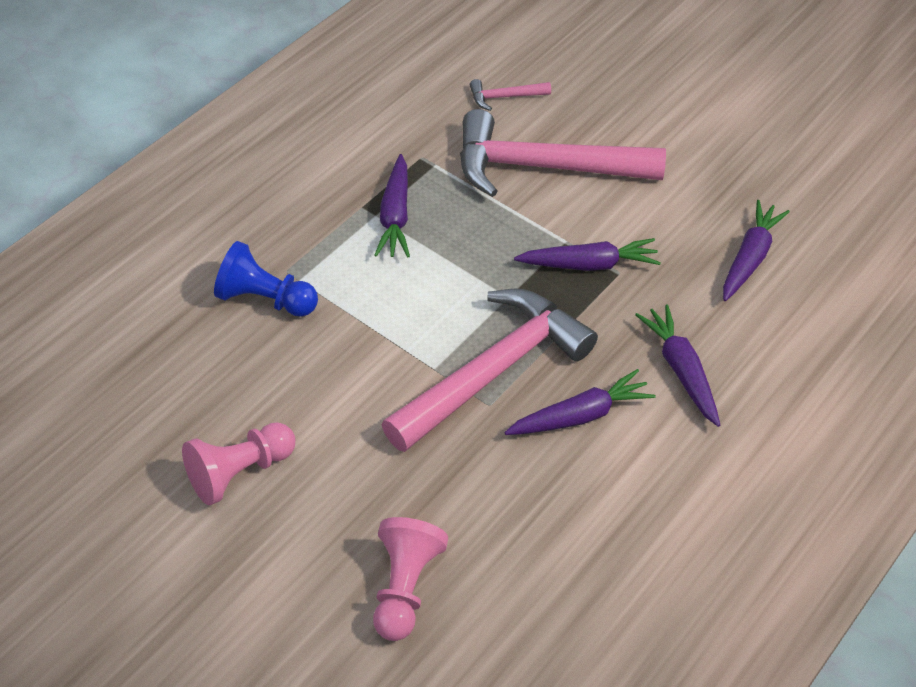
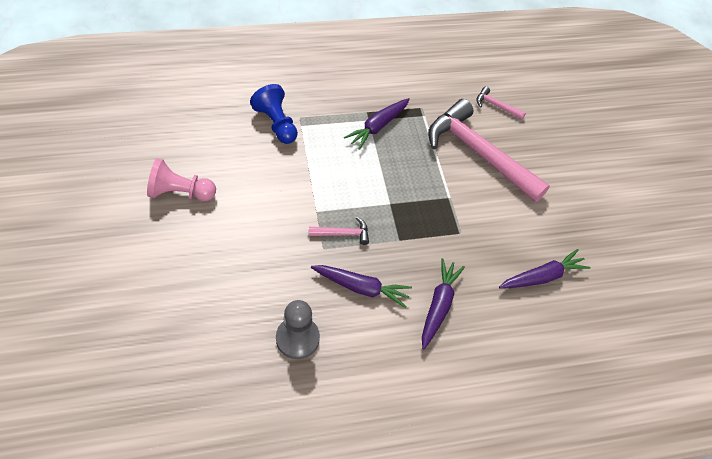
camera: 35 degrees right, 5 degrees up
(404, 587) = (190, 302): pink pawn -> none
(493, 371) = (343, 233): pink hammer -> pink hammer, size x0.41
(573, 526) = (297, 338): none -> grey pawn
(589, 264) = (449, 217): purple carrot -> none

